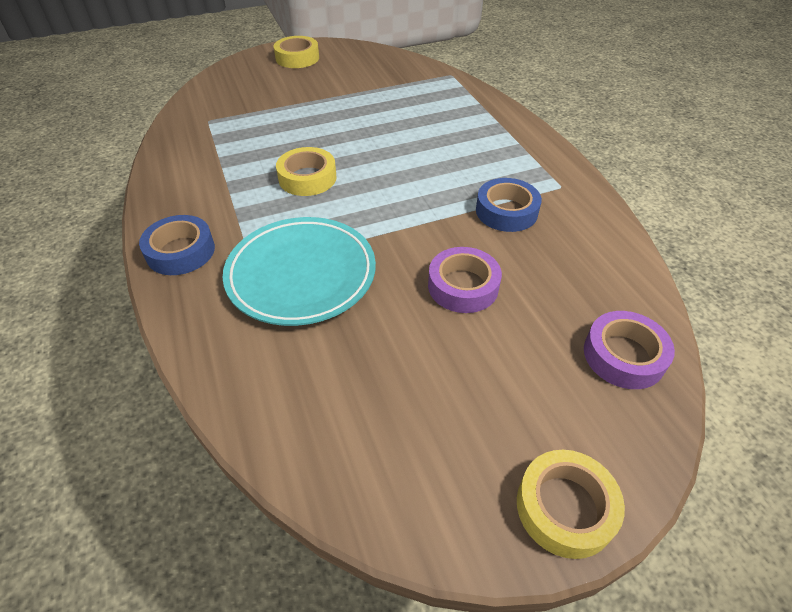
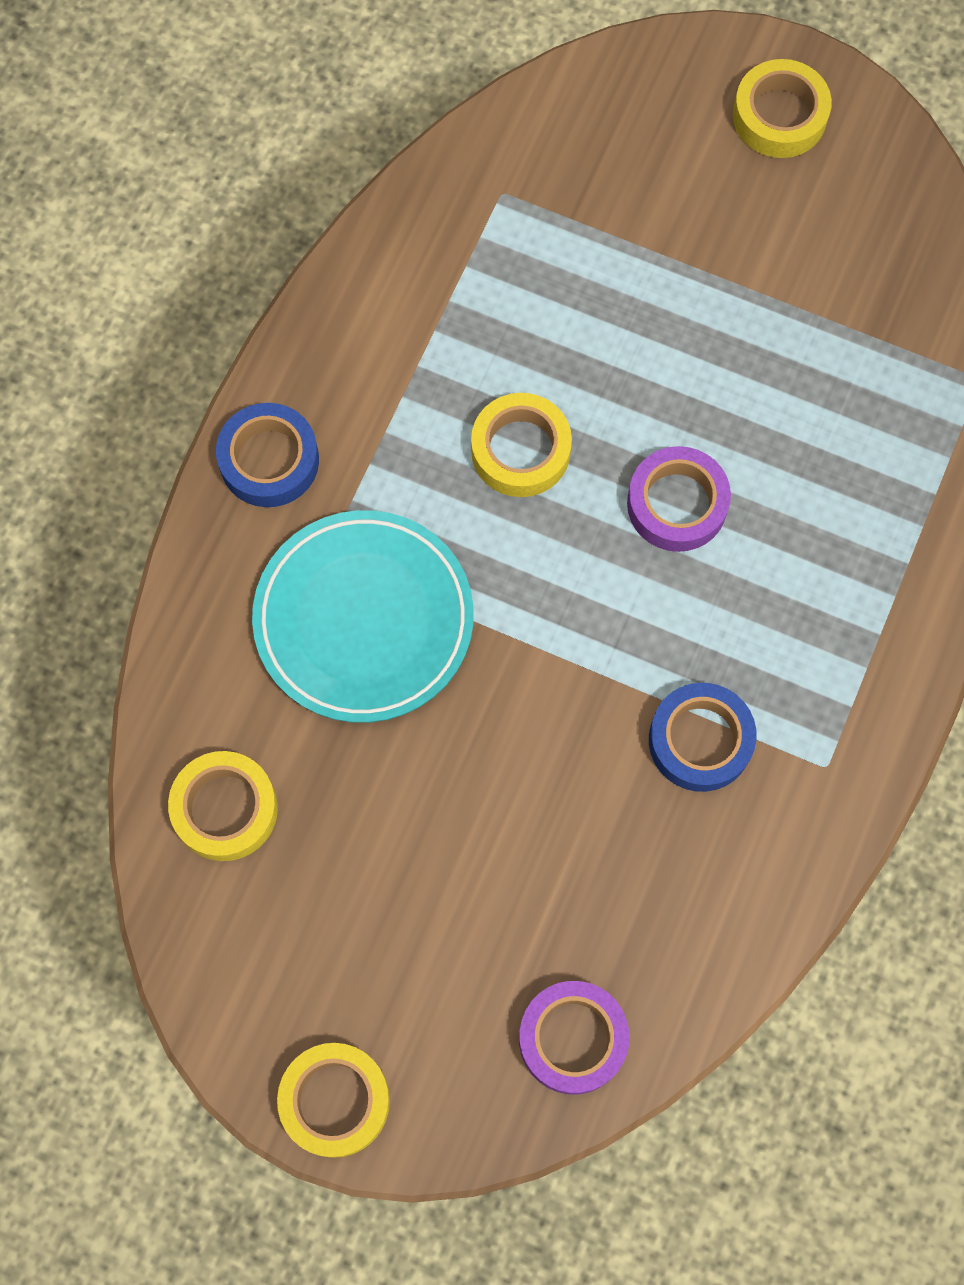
camera: 45 degrees right, 25 degrees up
(315, 411) = (225, 809): none -> yellow tape
(463, 286) = (515, 800): purple tape -> purple tape (677, 504)

